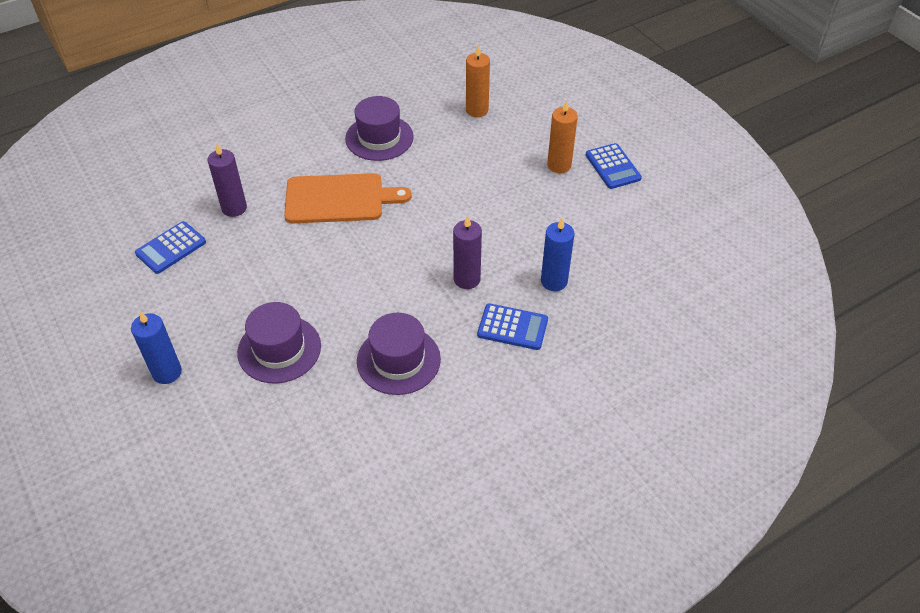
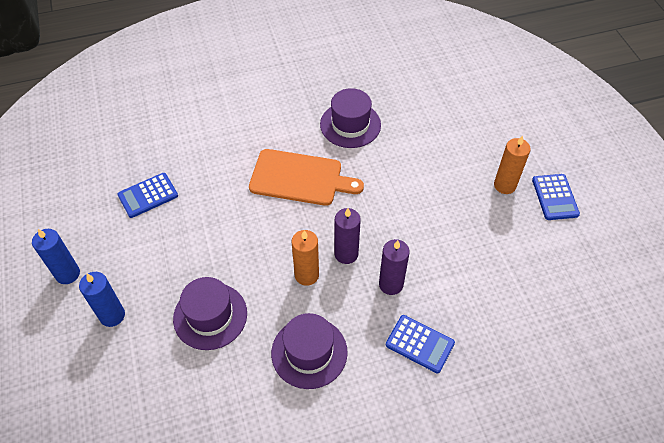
camera: 15 degrees right, 5 degrees up
(234, 208) = (209, 168): purple candle -> purple candle (346, 254)
(477, 110) = (443, 114): orange candle -> orange candle (306, 275)
(554, 281) = (470, 305): blue candle -> blue candle (67, 274)

